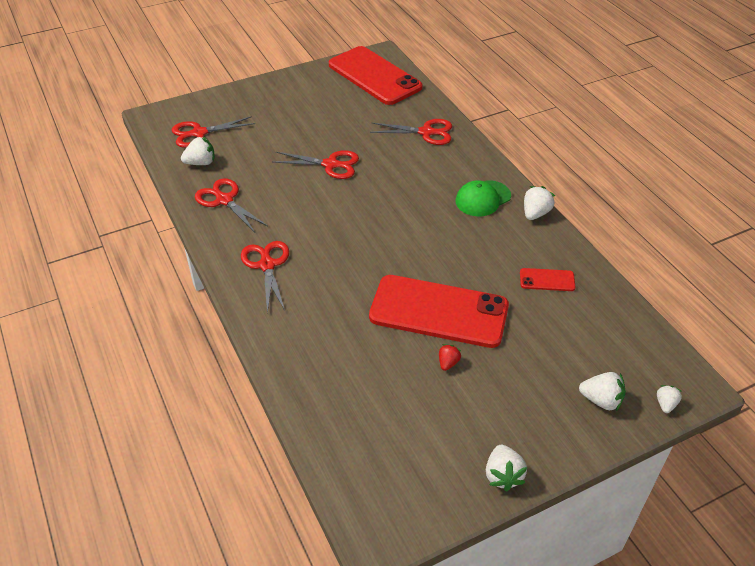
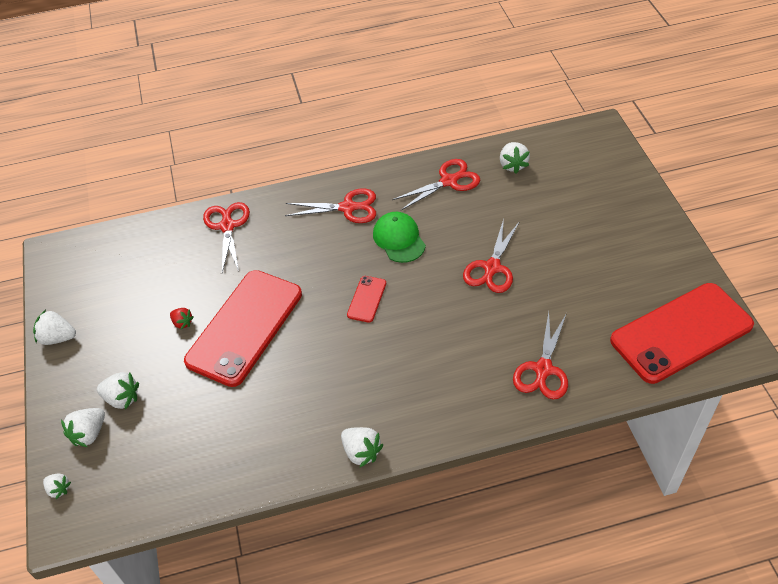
camera: 105 degrees right, 5 degrees up
(199, 133) = (565, 164): red scissors -> red scissors (227, 226)
(482, 198) = (401, 403): green cap -> green cap (399, 239)
(547, 280) = (253, 433): red phone -> red phone (367, 299)
(553, 386) = (122, 398): none -> white strawberry

